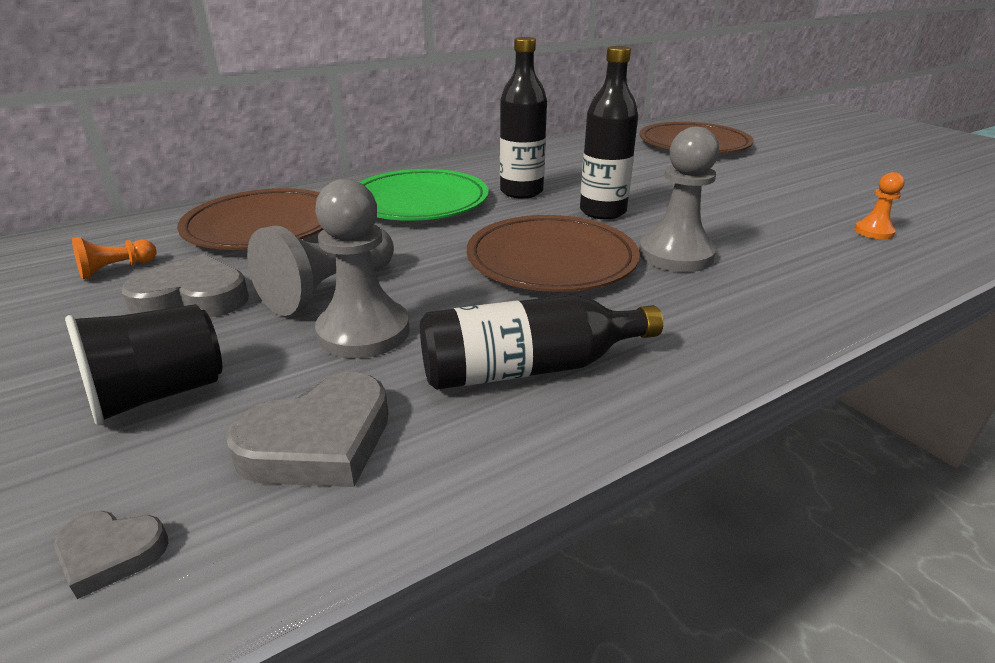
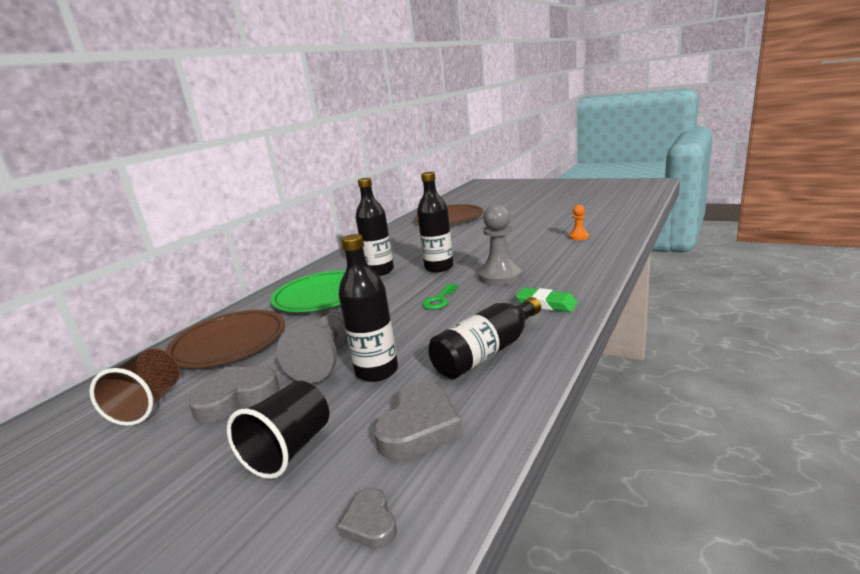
camera: 25 degrees left, 10 degrees down
(111, 554) = (370, 523): grey heart -> grey heart turned 90 degrees clockwise
(116, 269) = (149, 404): orange pawn -> brown cup
(364, 332) = (377, 371): grey pawn -> black bottle
(551, 260) = (439, 300): brown plate -> green key
(700, 326) = (546, 304): none -> green eraser

